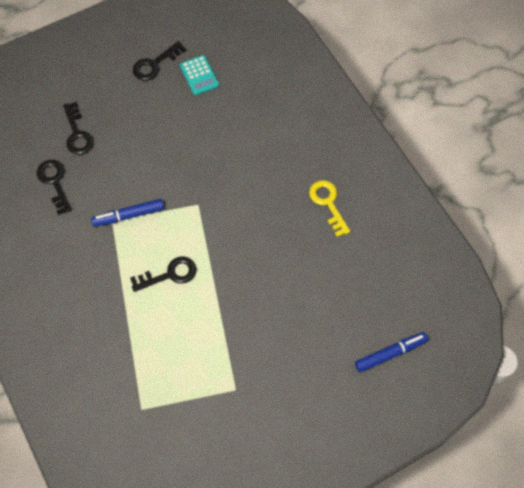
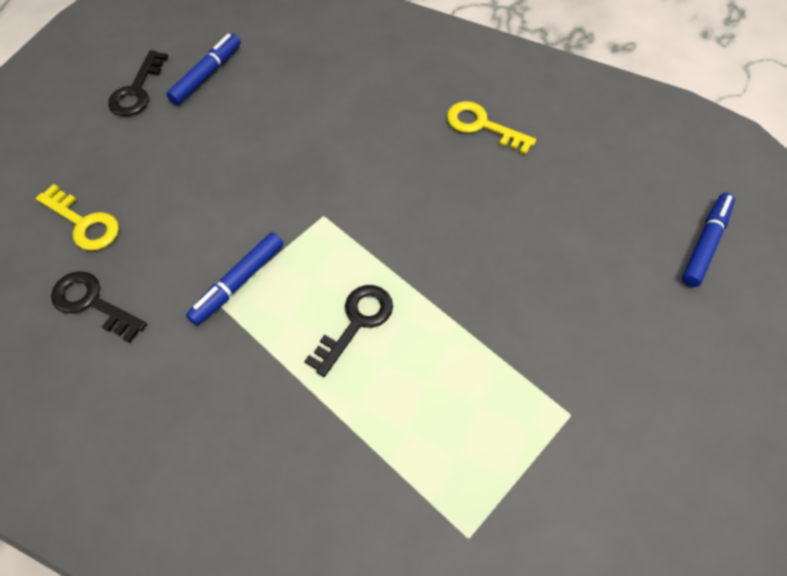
camera: 35 degrees left, 5 degrees down
(77, 134) = (84, 223): black key -> yellow key
(199, 75) = (207, 74): turquoise calculator -> blue marker

